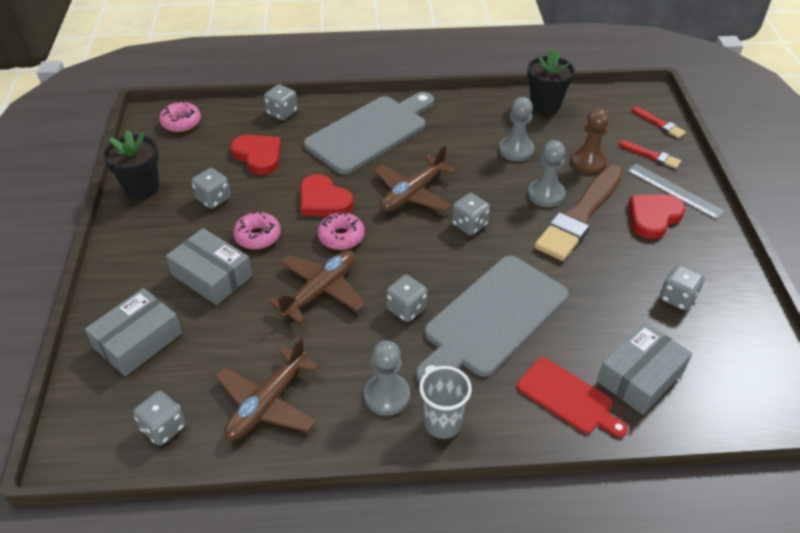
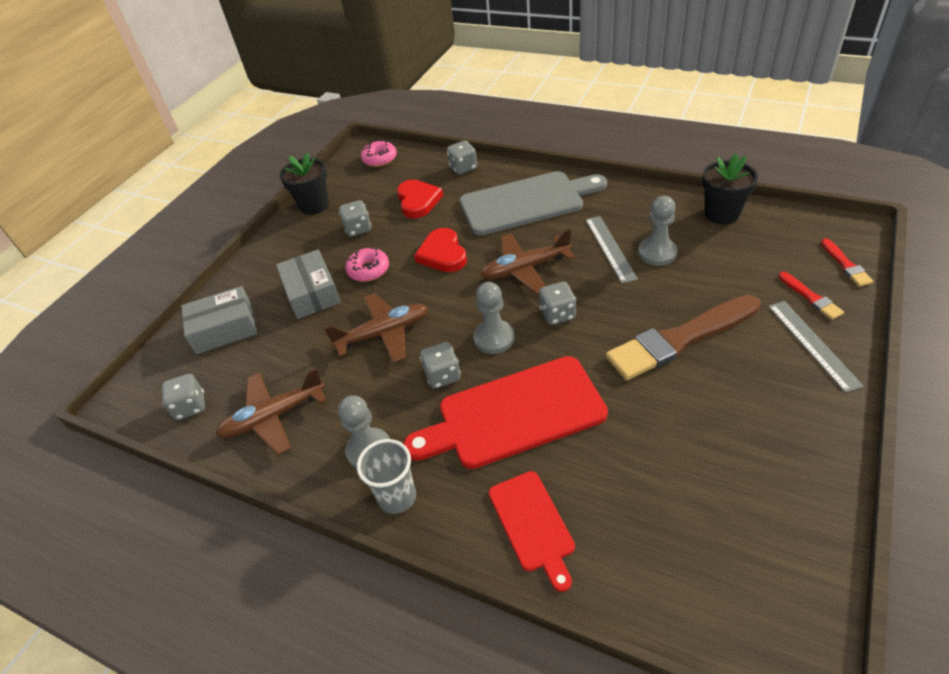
camera: 35 degrees right, 0 degrees up
(341, 237) = (434, 291): pink donut -> none
(474, 156) = (610, 248): none -> grey ruler
(492, 319) = (514, 414): grey cutting board -> red cutting board
(546, 194) = (657, 306): grey pawn -> grey pawn (494, 338)
(588, 162) = (729, 285): brown pawn -> none
(640, 376) = (626, 535): grey box -> none
(653, 217) = (765, 366): red heart -> none
(677, 298) = (731, 465): grey dice -> none

